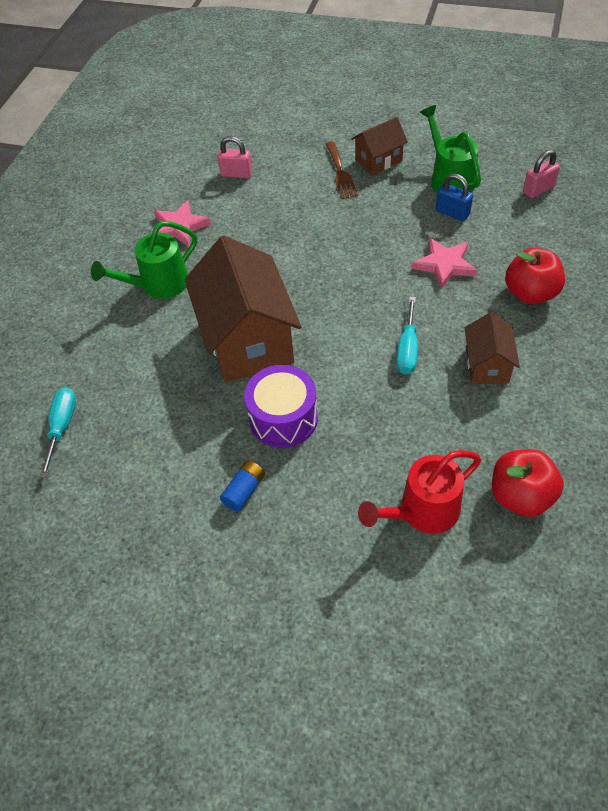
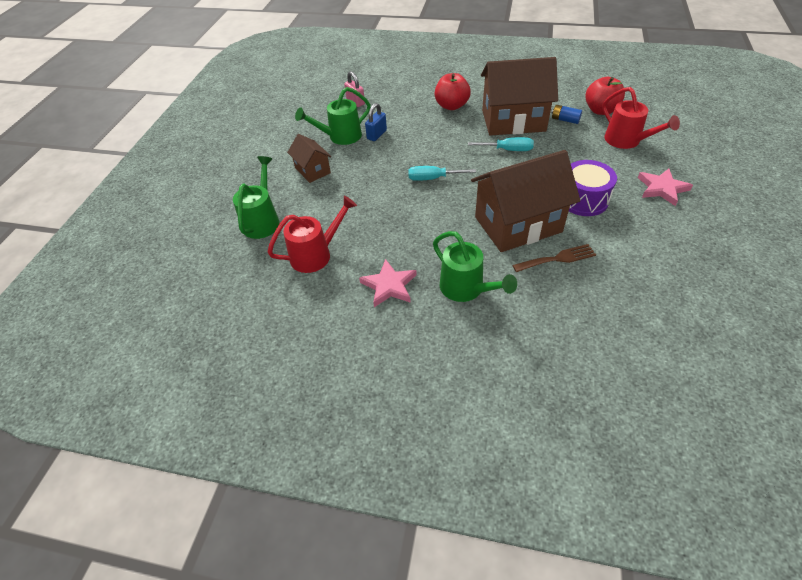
camera: 95 degrees left, 5 degrees down
(62, 427) = (642, 327): turquoise screwdriver -> turquoise screwdriver (433, 178)
(236, 174) = (316, 254): pink padlock -> red watering can
(244, 491) = (649, 212): blue battery -> blue battery (565, 120)
(296, 132) = (262, 220): none -> green watering can
(340, 173) = (325, 189): brown fork -> brown fork (557, 258)
(444, 264) = (429, 137): pink star -> pink star (662, 188)
(487, 365) = (513, 121): brown house -> brown house, size x1.99

